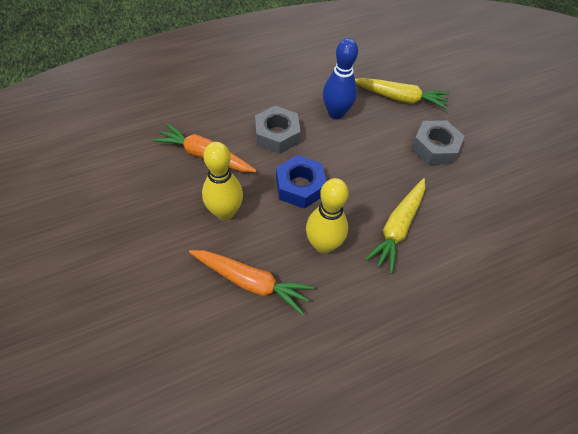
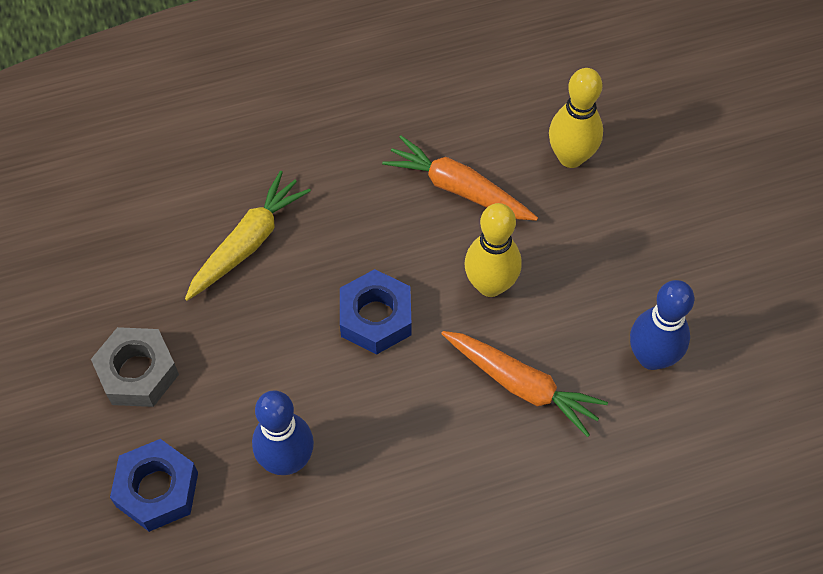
camera: 170 degrees left, 5 degrees up
(120, 176) = (651, 357): none -> blue bowling pin
(277, 135) = (400, 418): grey nut -> none
(323, 245) = (358, 227): yellow bowling pin -> yellow bowling pin (571, 157)
(399, 98) = (157, 489): yellow carrot -> blue nut

